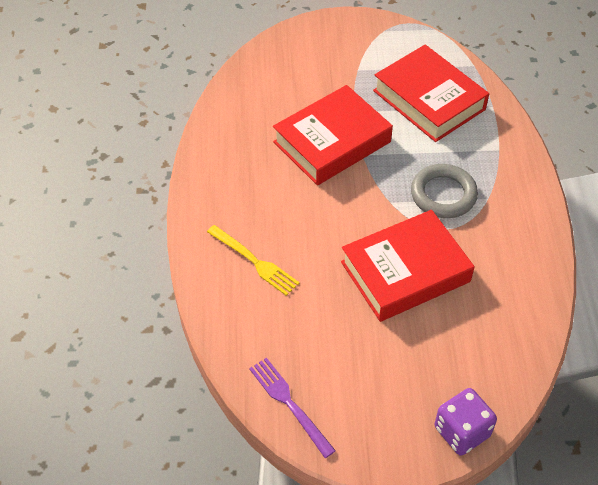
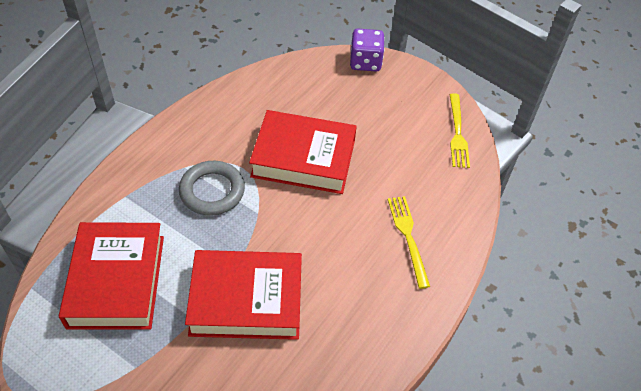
camera: 145 degrees left, 0 degrees up
(288, 403) = (457, 134): purple fork -> yellow fork

